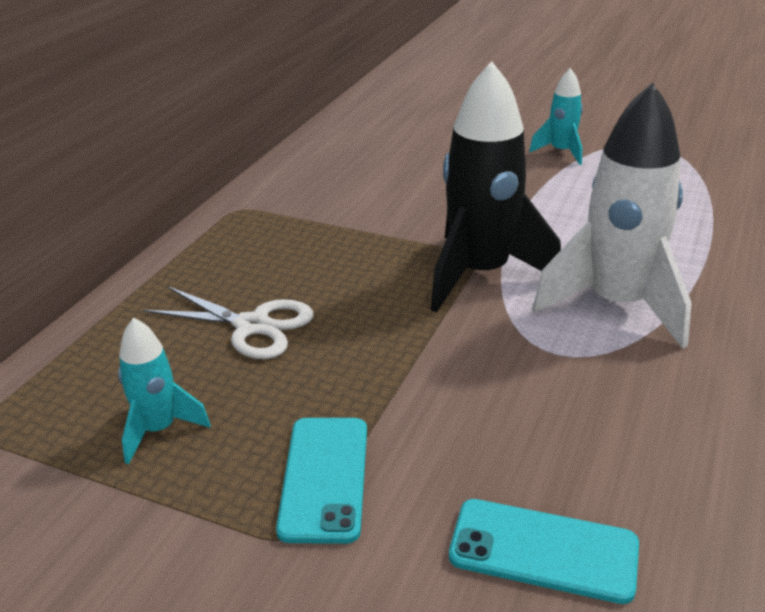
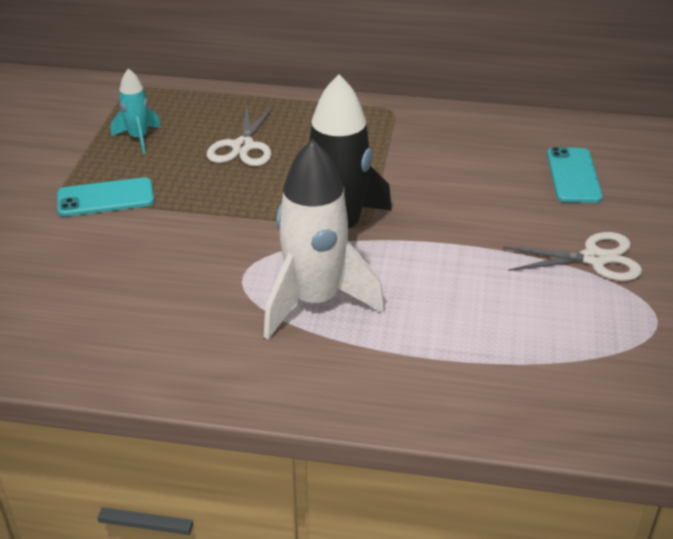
camera: 75 degrees right, 5 degrees up
(543, 550) = (54, 279): turquoise phone -> turquoise phone (573, 176)
(561, 152) = (594, 259): turquoise rocket -> white scissors

